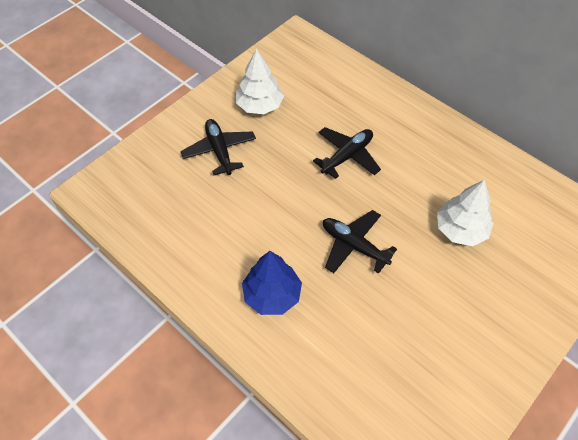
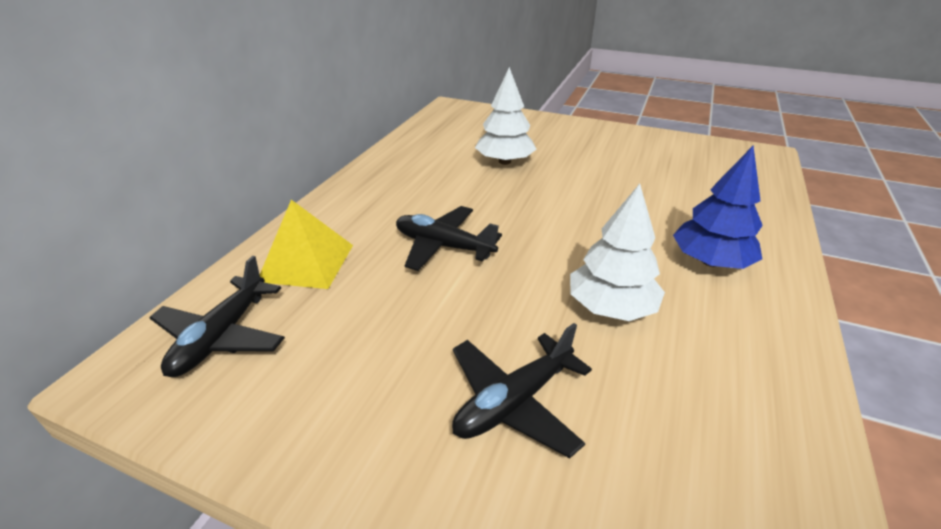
camera: 110 degrees left, 20 degrees down
(259, 105) = (364, 375): white tree -> white tree (611, 307)
(354, 94) = (306, 262): none -> yellow pyramid
(354, 246) = (582, 217): black plane -> black plane (222, 336)

